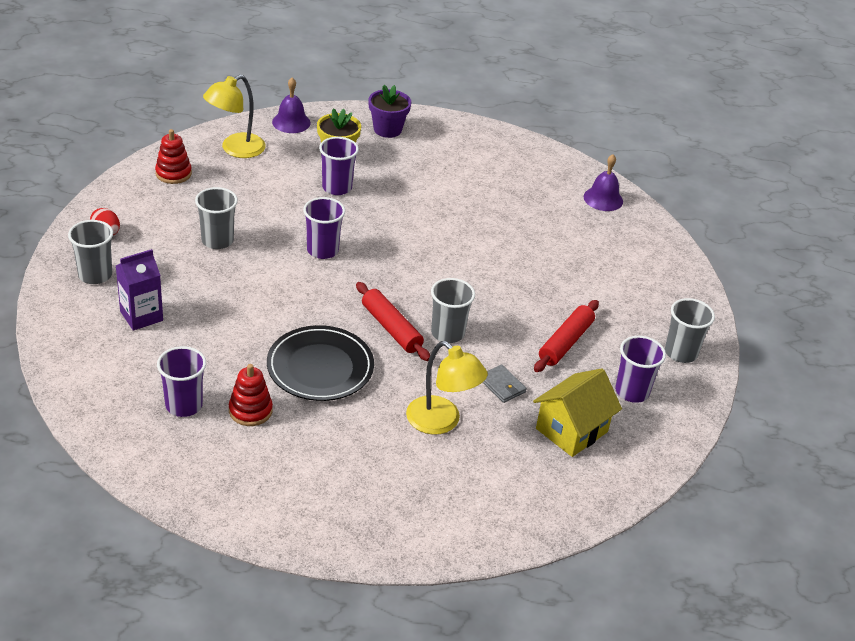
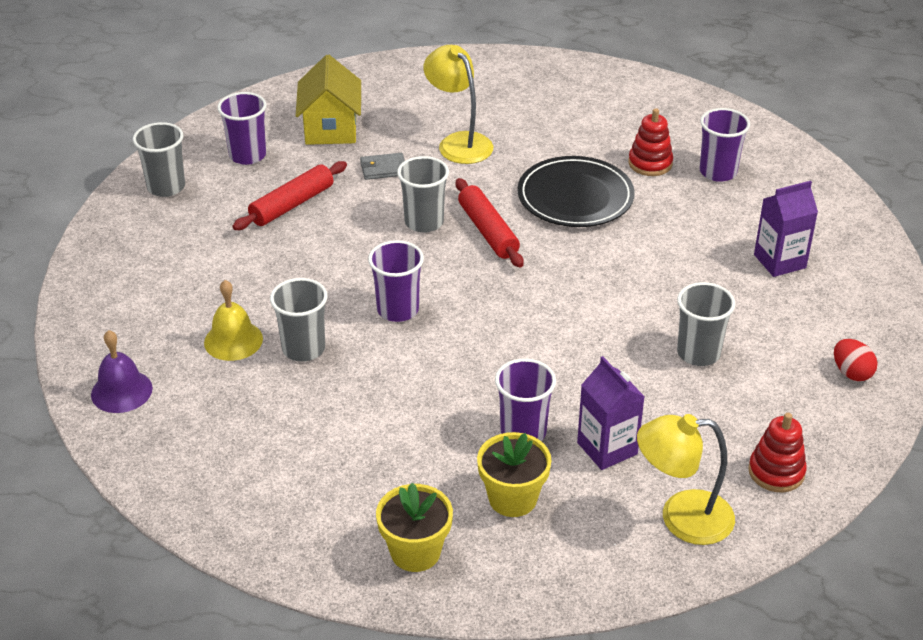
camera: 165 degrees left, 0 degrees up
(95, 275) = (848, 314): grey cup -> grey cup (303, 349)
(235, 149) = (681, 518): yellow lamp -> yellow lamp turned 150 degrees counterclockwise
(282, 181) = (607, 448): none -> purple carton
(291, 122) = (585, 578): purple bell -> none
(322, 250) = (557, 331): purple cup -> purple cup (398, 310)
(387, 129) = (415, 552): purple flower pot -> yellow flower pot
(502, 385) = (383, 169): grey wallet -> grey wallet turned 75 degrees counterclockwise
(550, 233) = (233, 340): none -> yellow bell
(571, 430) = (331, 128): yellow house -> yellow house turned 60 degrees counterclockwise

